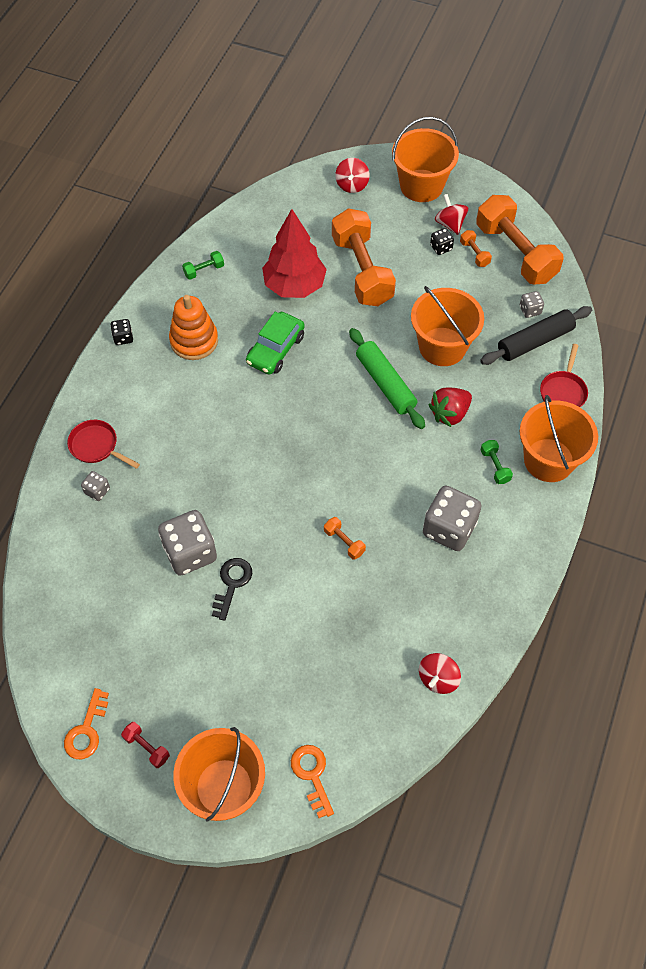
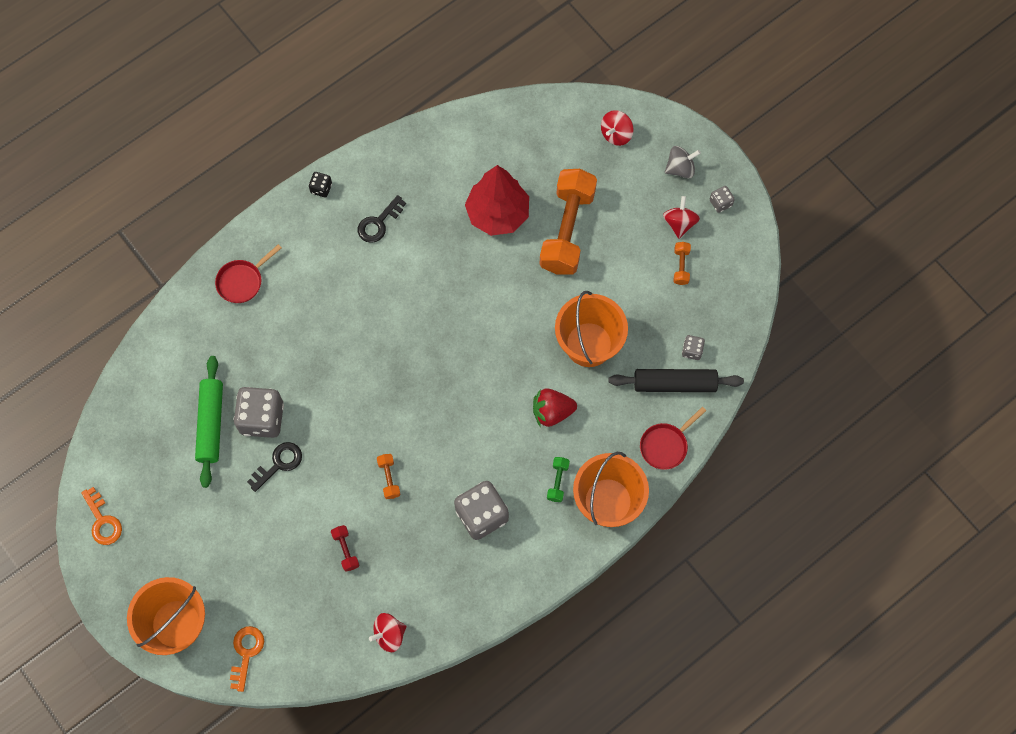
camera: 30 degrees right, 10 degrees up
(86, 730) = (103, 521): orange key -> orange key turned 75 degrees counterclockwise
(96, 446) = (242, 281): red pan -> red pan turned 105 degrees counterclockwise
(97, 491) = (220, 323): grey dice -> grey dice (720, 203)
(147, 747) = (138, 560): red dumbbell -> red dumbbell (345, 550)
(194, 341) = (378, 223): orange stacking toy -> black key
(204, 270) = (428, 156): green dumbbell -> none
(275, 349) = (442, 269): green car -> none
(385, 383) = (515, 353): green rolling pin -> green rolling pin (211, 424)
(421, 186) = (680, 168): orange bucket -> grey spinning top
(441, 247) = (654, 244): black dice -> none
(515, 253) = (719, 285): orange dumbbell -> none

